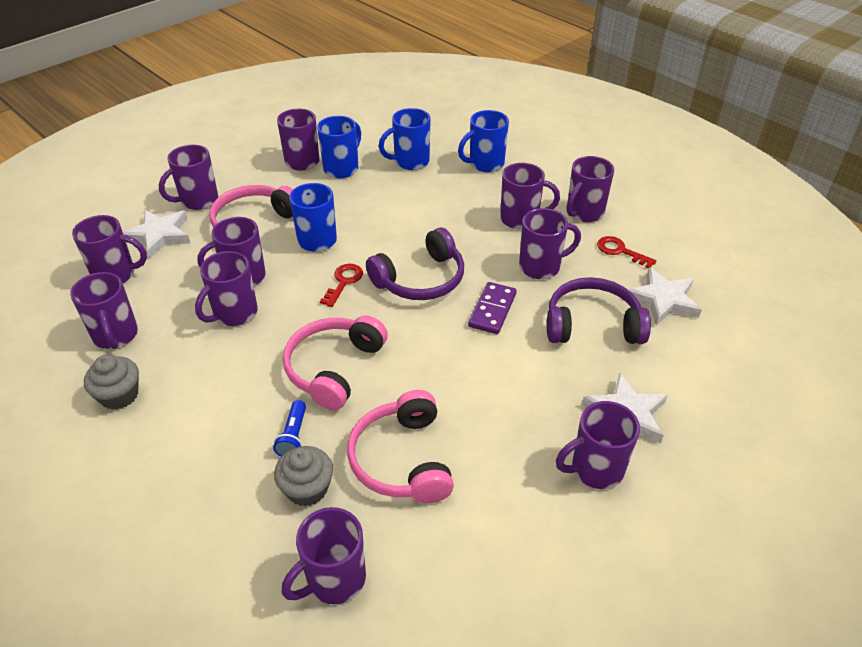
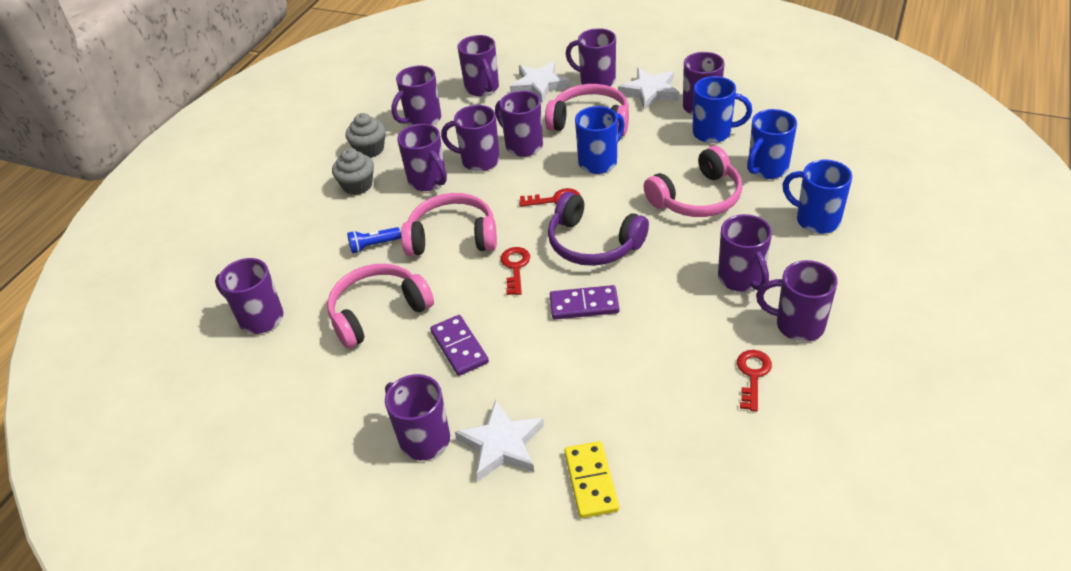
camera: 70 degrees right, 0 degrees up
(307, 488) = (329, 273): grey cupcake -> grey cupcake (357, 185)
(410, 162) = (766, 169): blue mug -> blue mug turned 90 degrees counterclockwise
(413, 205) = (697, 198): none -> pink headphones
(413, 337) = (515, 267): none -> red key
(493, 408) = (459, 347): none -> purple domino
(541, 267) = (674, 319): purple mug -> purple mug (428, 181)
(592, 324) = (613, 384): purple headphones -> none
(663, 300) = (694, 434): white star -> white star (650, 91)
(686, 371) = (591, 481): none -> yellow domino

